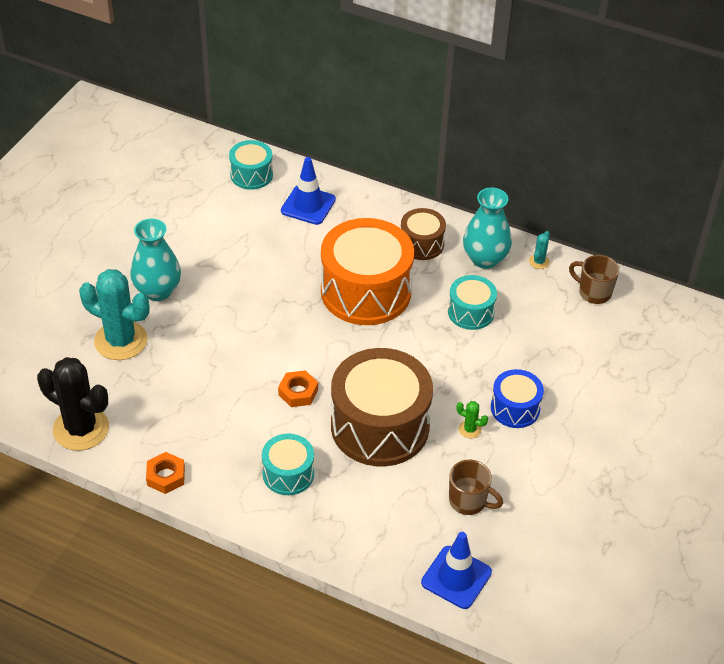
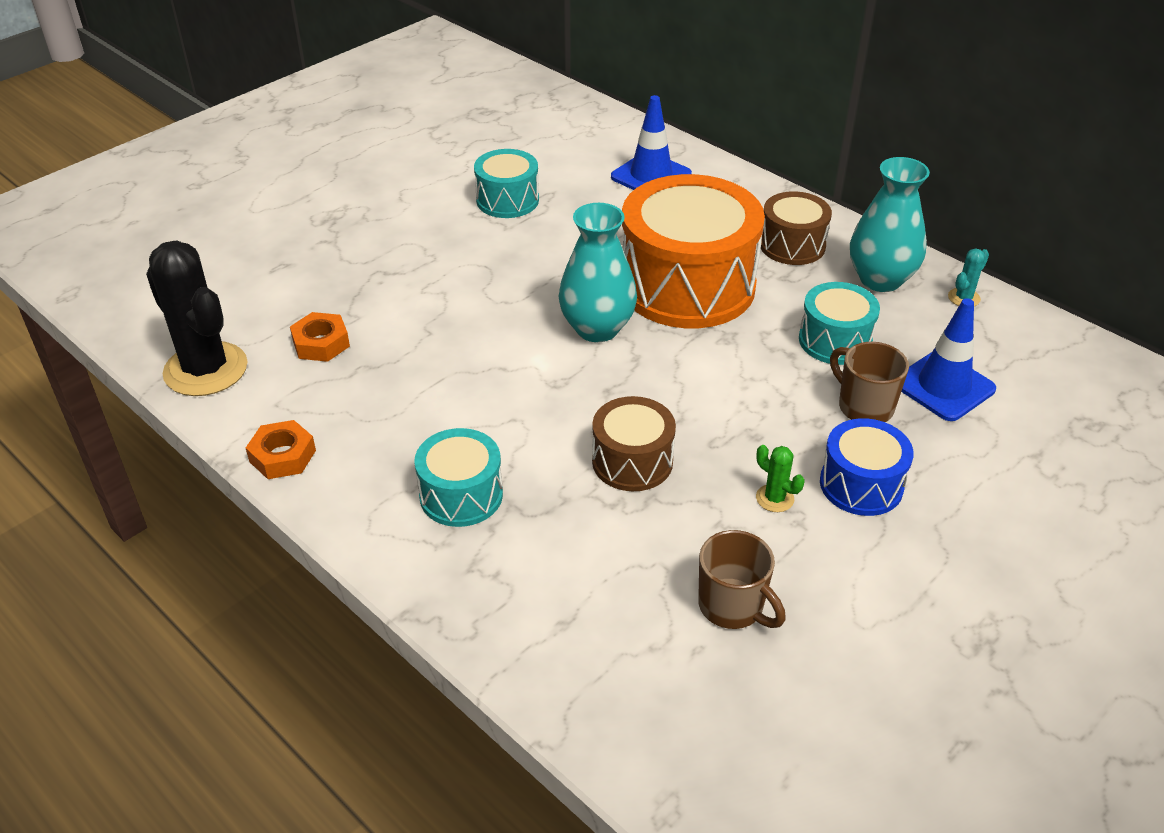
camera: 20 degrees right, 5 degrees down
(121, 341) = (322, 278): turquoise cactus -> none
(158, 291) = (403, 232): turquoise vase -> turquoise vase (597, 328)
(251, 175) = (592, 132): turquoise drum -> turquoise drum (507, 200)
(298, 392) = (530, 389): orange nut -> orange nut (321, 343)
(380, 426) = (632, 461): brown drum -> brown drum, size x0.51
(456, 577) = (663, 727): blue traffic cone -> blue traffic cone (943, 386)
(593, 292) = (1041, 353): brown mug -> brown mug (864, 407)

